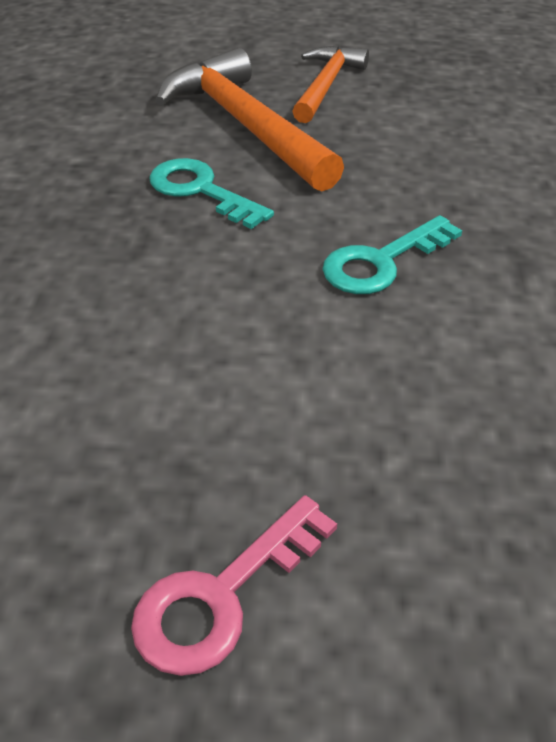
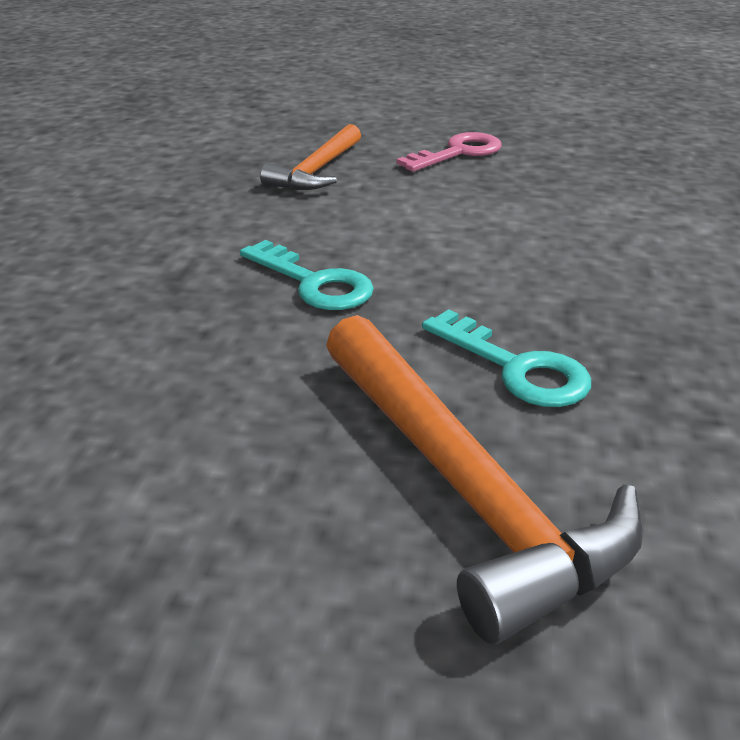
camera: 175 degrees left, 10 degrees down
(326, 85) = (289, 598): orange hammer -> orange hammer (317, 171)
(382, 262) = (314, 283): turquoise key -> turquoise key turned 75 degrees clockwise

